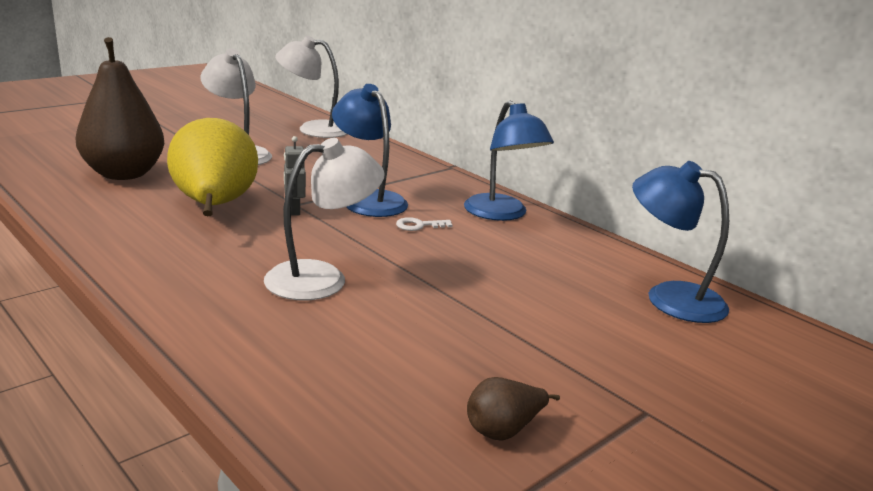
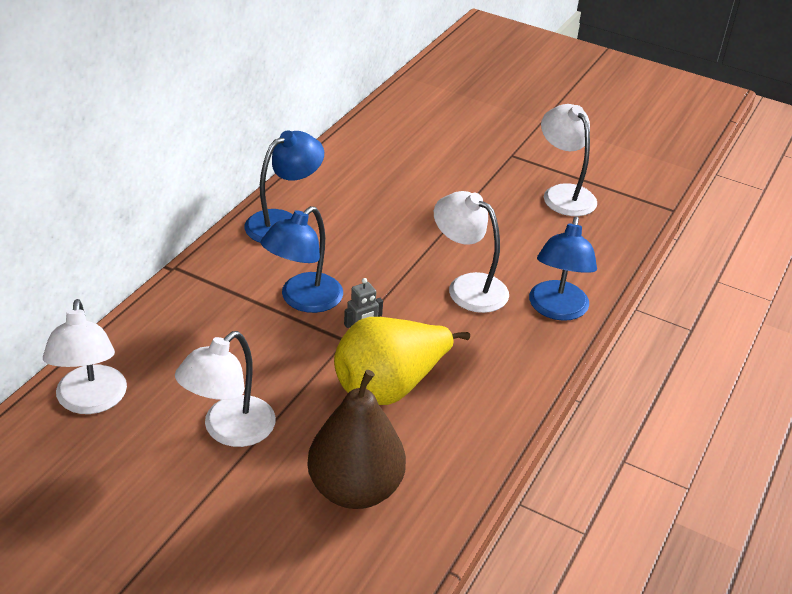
camera: 110 degrees left, 15 degrees up
(419, 225) = (341, 261): white key -> none
(503, 430) = (563, 194): brown pear -> white lamp
(670, 297) = (378, 146): blue lamp -> blue lamp (556, 310)

